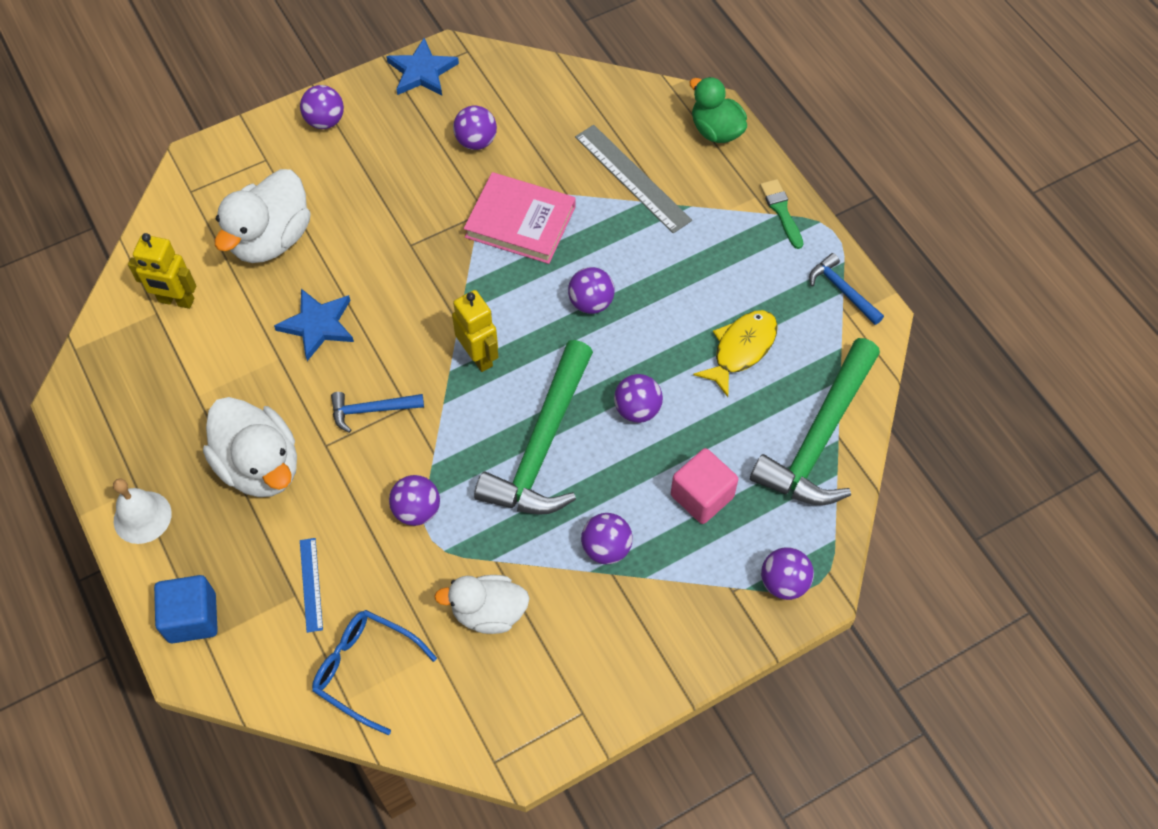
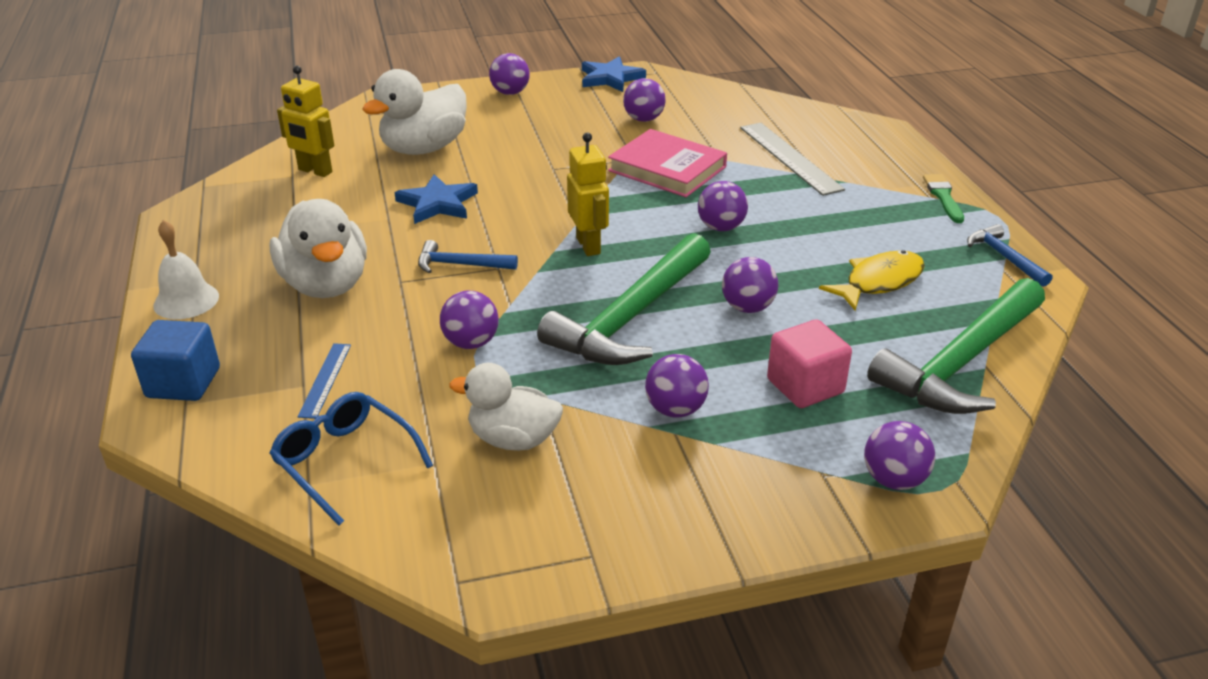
camera: 15 degrees right, 25 degrees down
(716, 130) = (883, 141): green duck -> none

